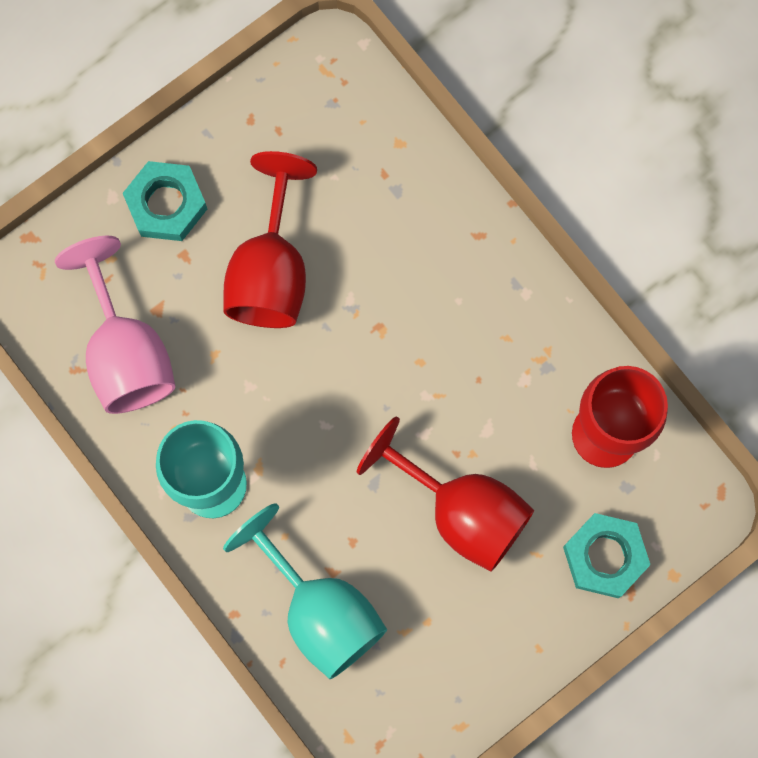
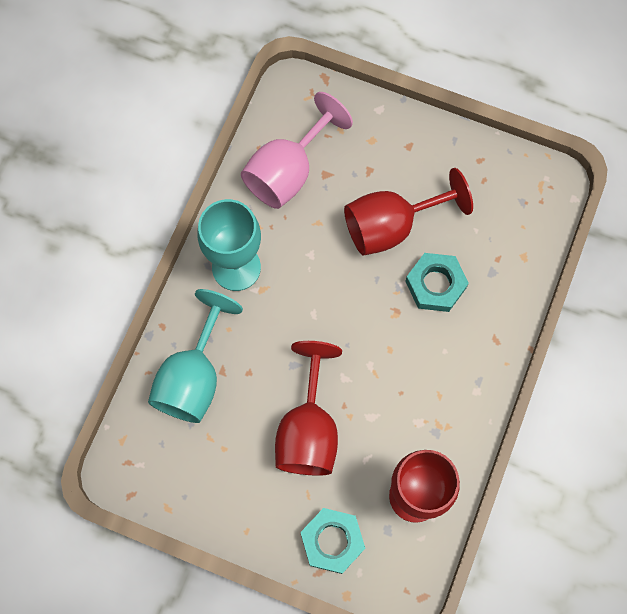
camera: 60 degrees right, 5 degrees down
(166, 204) = (394, 142): turquoise nut -> turquoise nut (435, 284)

